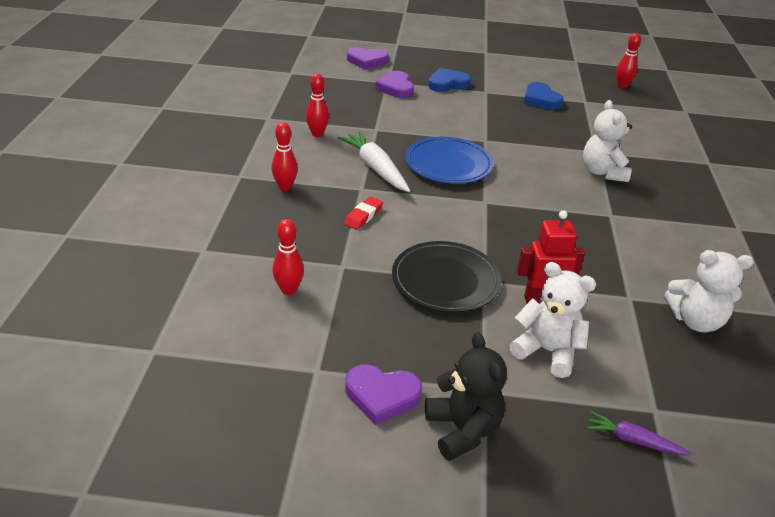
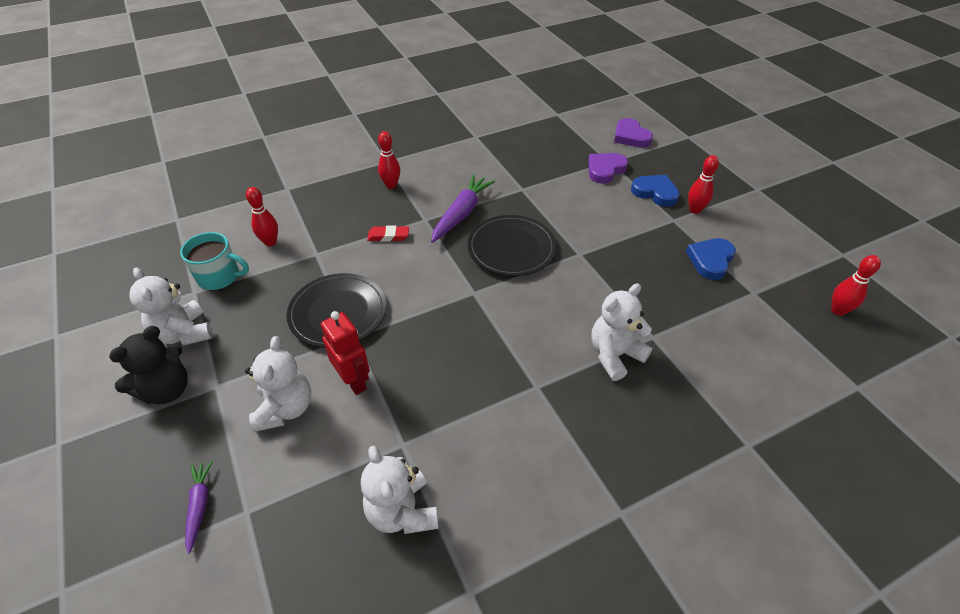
camera: 60 degrees right, 10 degrees up
(310, 343) = (220, 277): none -> turquoise mug
(317, 134) = (480, 166): red bowling pin -> red bowling pin (695, 210)
(375, 168) = (461, 214): white carrot -> purple carrot
(382, 396) = (183, 333): purple heart -> white teddy bear
(448, 164) = (511, 248): blue plate -> black plate

